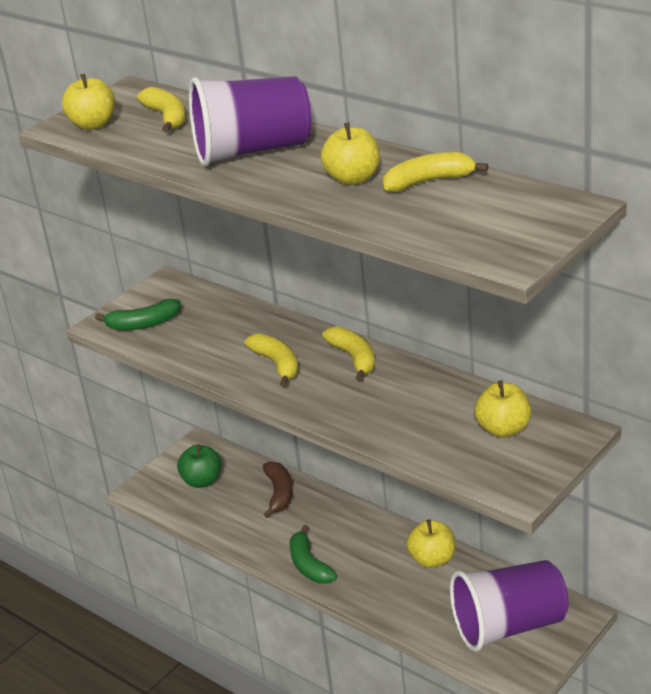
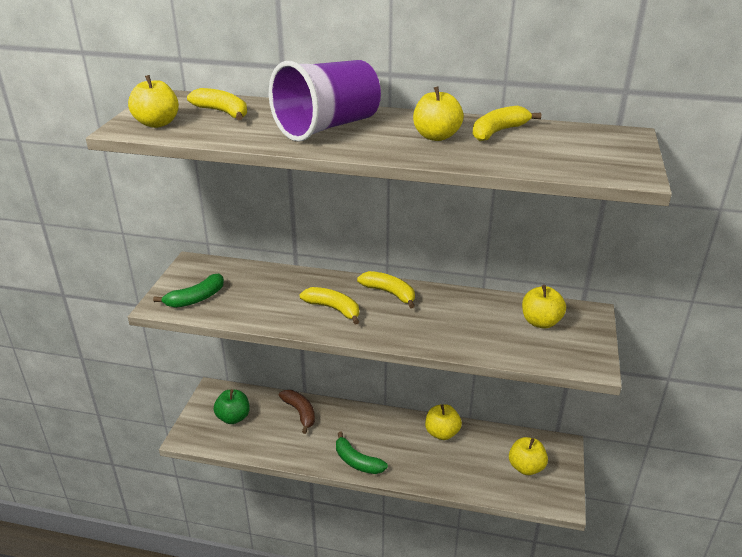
camera: 30 degrees left, 0 degrees up
(509, 626) = (526, 467): purple cup -> yellow apple

